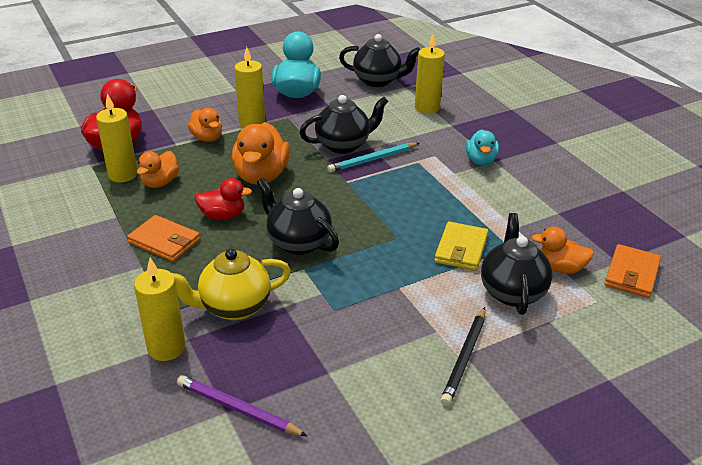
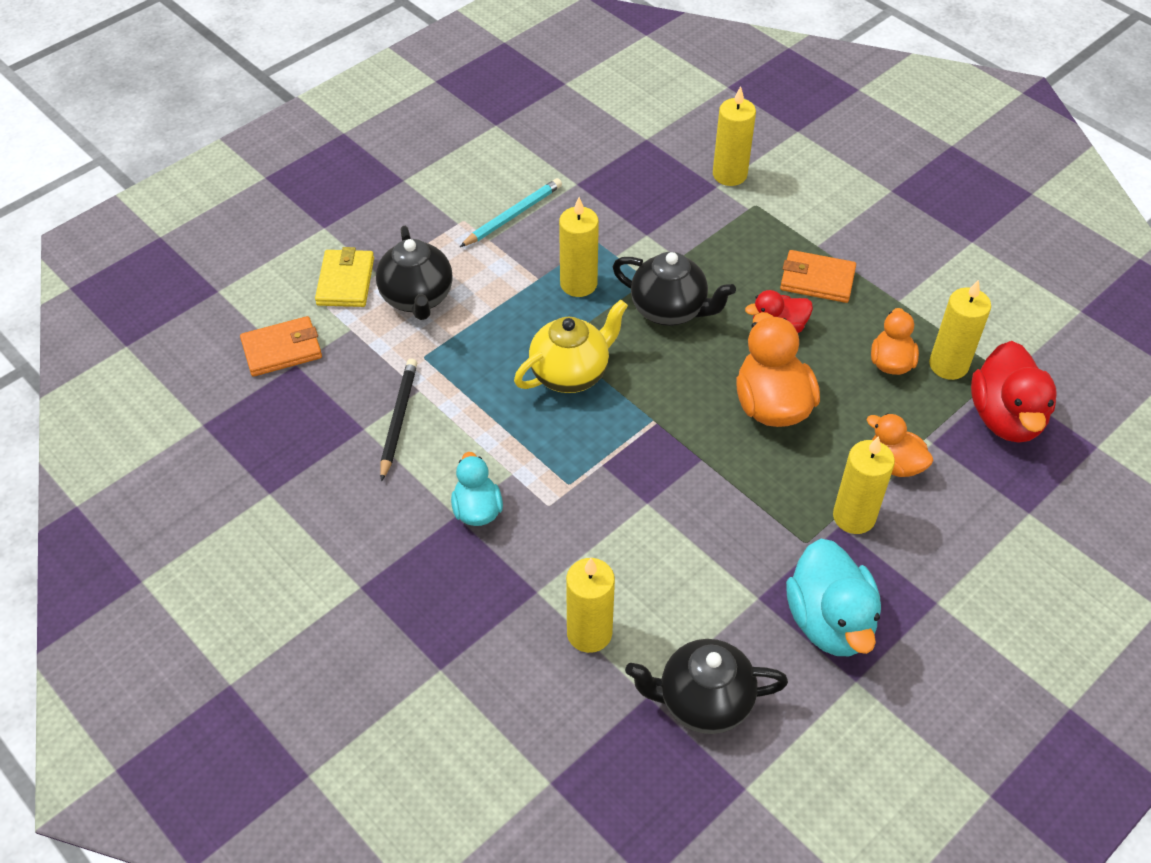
camera: 165 degrees right, 15 degrees up
(234, 307) = (694, 223): yellow teapot -> yellow teapot (571, 373)
(238, 409) = (637, 142): purple pencil -> none
(343, 145) = (689, 496): black teapot -> none
(365, 276) = (578, 284): none -> yellow candle
(372, 160) = (635, 473): turquoise pencil -> turquoise pencil (513, 215)
(461, 249) = (480, 342): yellow wallet -> yellow wallet (345, 281)
(464, 358) = (457, 219): black pencil -> black pencil (398, 419)
(560, 268) = (364, 340): orange duck -> none
(631, 274) = (282, 349): orange wallet -> orange wallet turned 60 degrees clockwise

